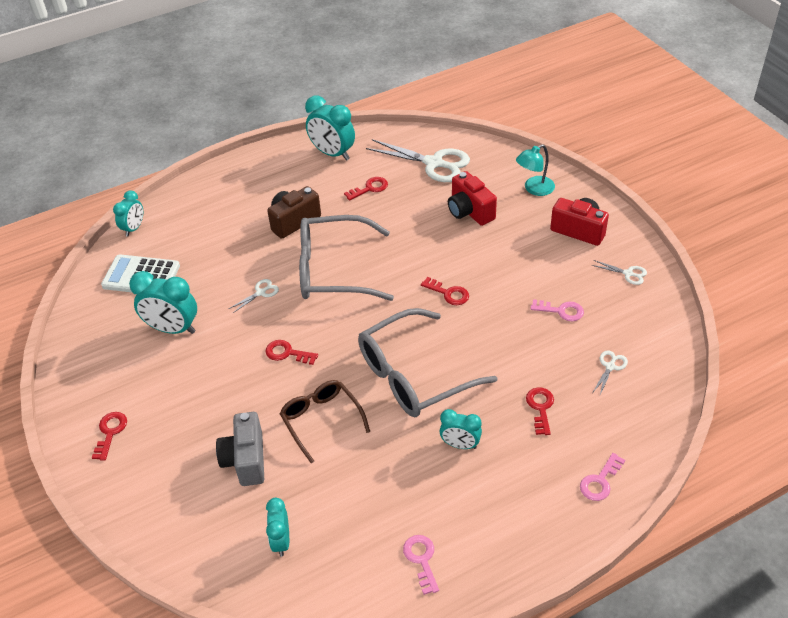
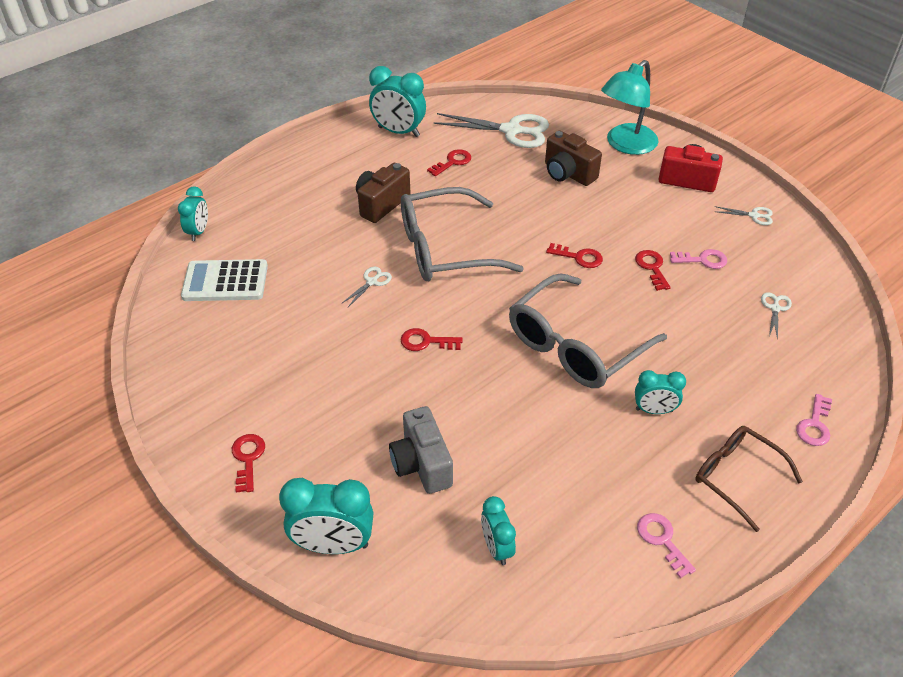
camera: 15 degrees left, 0 degrees up
(173, 329) = (283, 333): turquoise clock -> turquoise clock (333, 545)
(321, 420) = (492, 408): brown glasses -> brown glasses (736, 477)
(469, 211) = (568, 173): red camera -> brown camera
(534, 189) = (625, 145): turquoise lamp -> turquoise lamp, size x1.60
(540, 408) = (722, 359): red key -> red key (652, 267)

